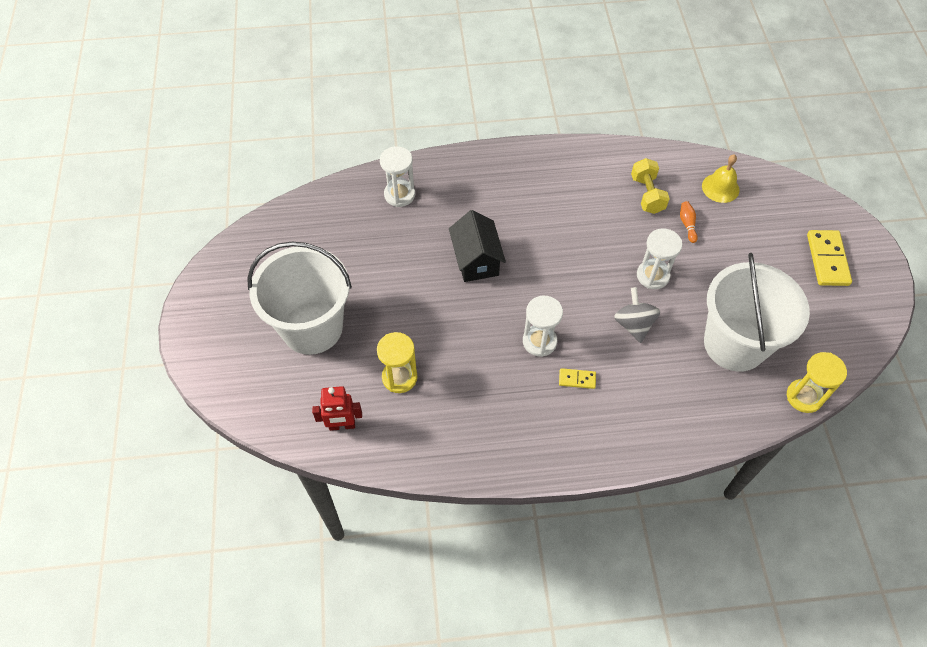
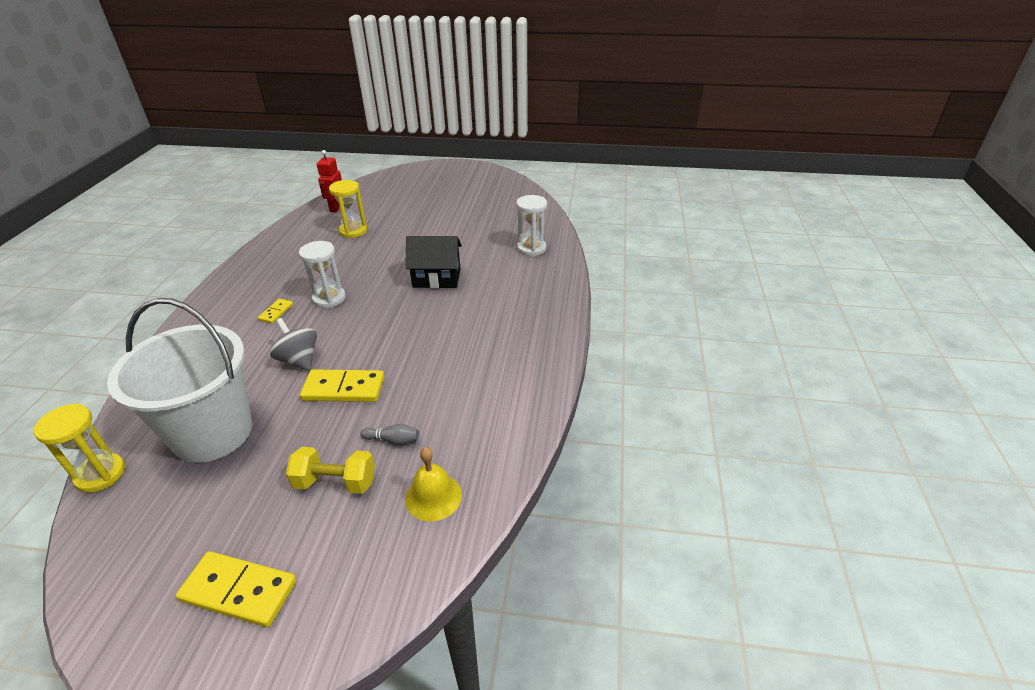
camera: 105 degrees right, 20 degrees down
(312, 327) = (422, 203): white bucket -> none
(633, 324) = (299, 360): grey spinning top -> grey spinning top turned 135 degrees counterclockwise
(647, 194) = (457, 414): yellow dumbbell -> yellow dumbbell (335, 482)
(652, 276) = (344, 389): white hourglass -> yellow domino
(687, 224) = (393, 440): orange bowling pin -> grey bowling pin

